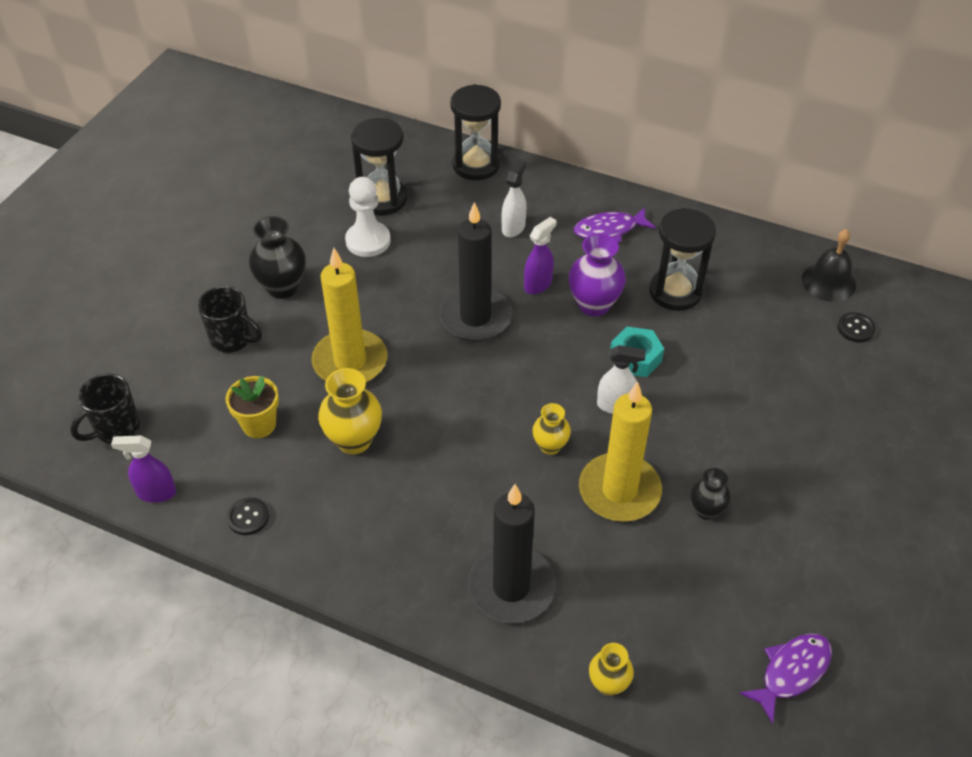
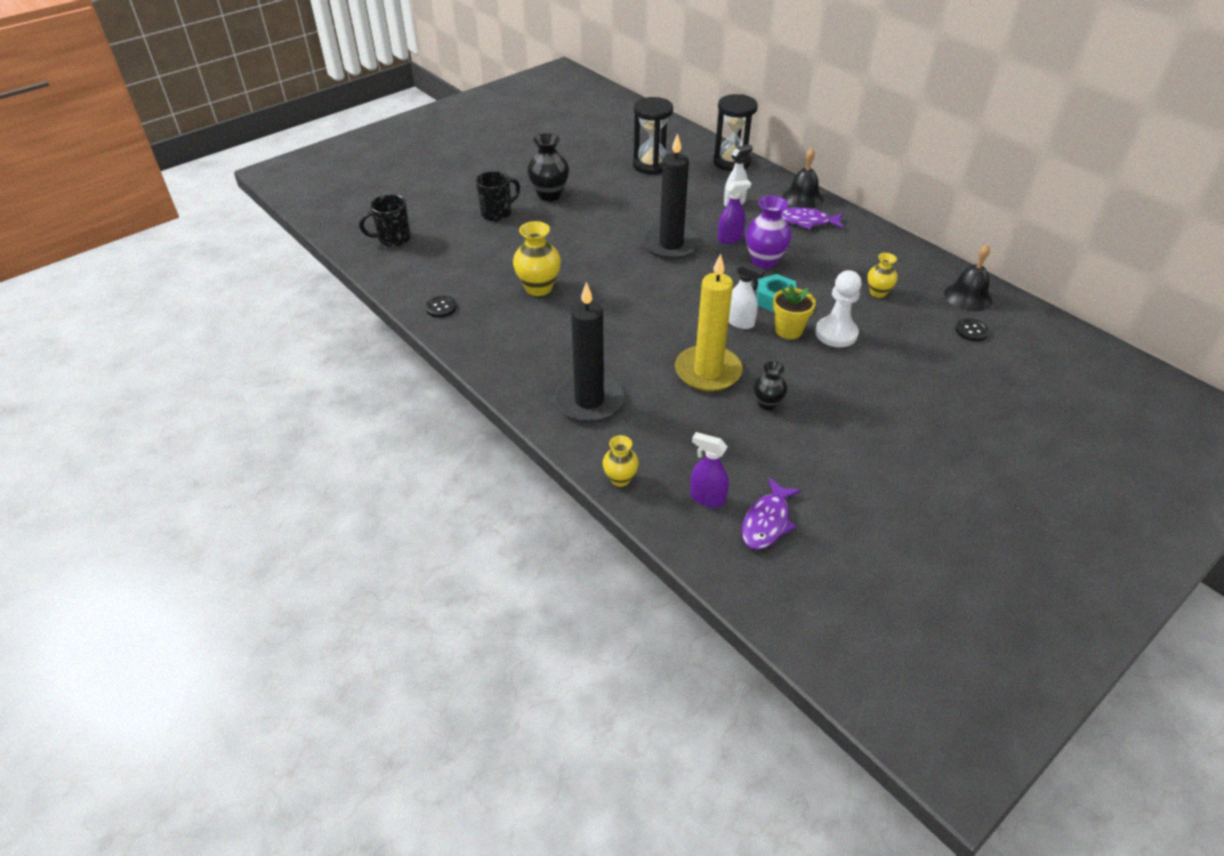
camera: 25 degrees right, 5 degrees down
(156, 493) = (394, 278): purple spray bottle -> purple spray bottle (707, 498)
(232, 339) = (497, 213): black mug -> black mug turned 90 degrees counterclockwise
(259, 424) = (482, 262): yellow flower pot -> yellow flower pot (788, 330)
(350, 361) = (566, 245): yellow candle -> none
(368, 241) = (625, 185): white pawn -> white pawn (836, 333)
(550, 446) = (674, 331): yellow vase -> yellow vase (878, 292)
(586, 195) = (802, 198): none -> black bell
(675, 292) = (834, 270): black hourglass -> none
(791, 672) = (767, 522): purple fish -> purple fish turned 135 degrees clockwise

